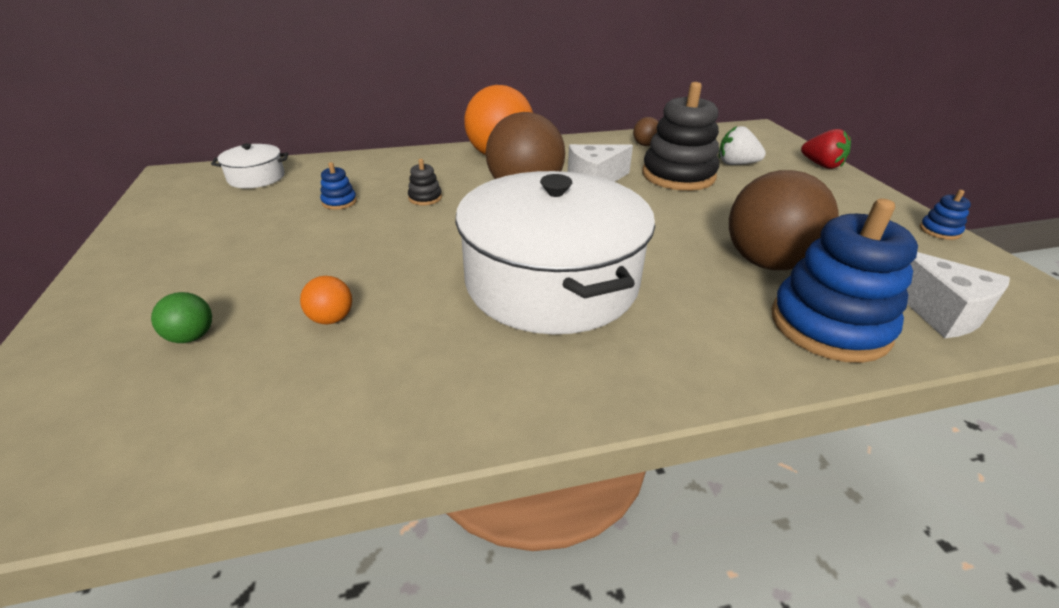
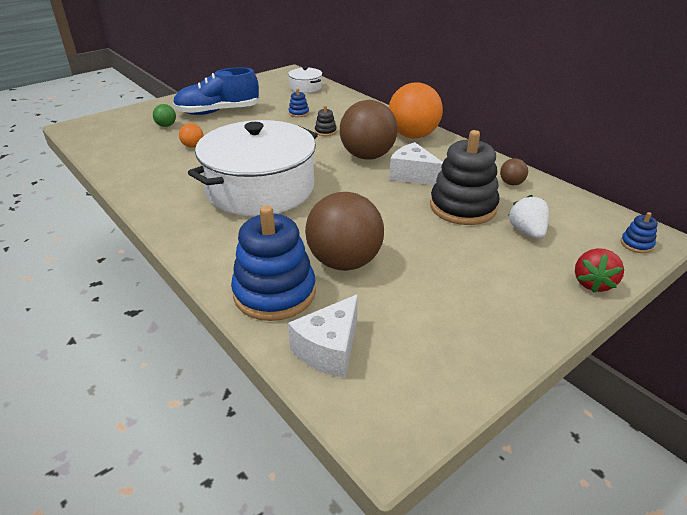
camera: 65 degrees right, 0 degrees up
(221, 266) = (218, 112): none -> blue shoe
(939, 231) = (498, 363): blue stacking toy -> blue stacking toy (636, 244)

